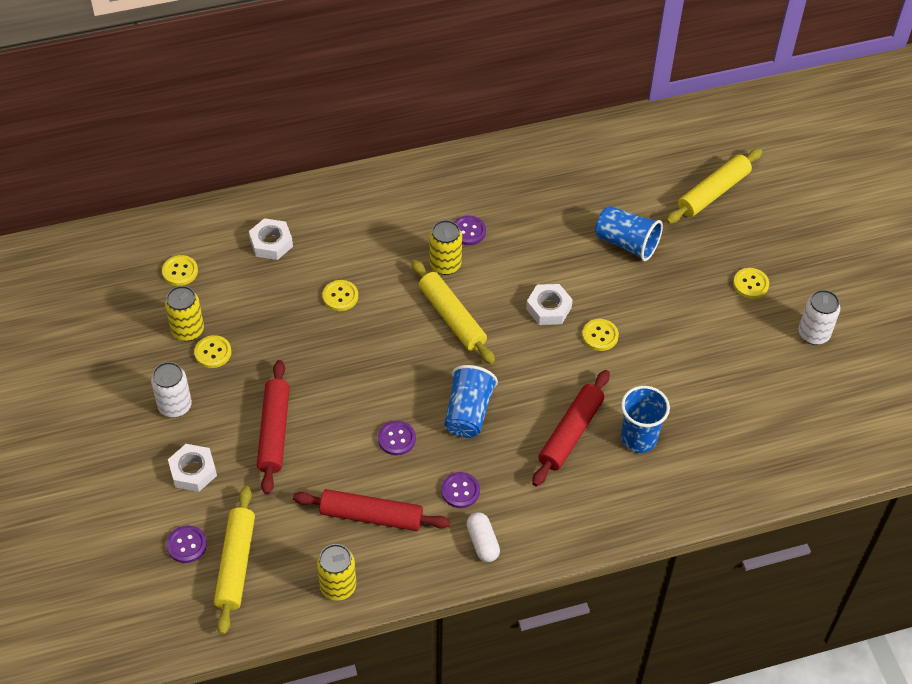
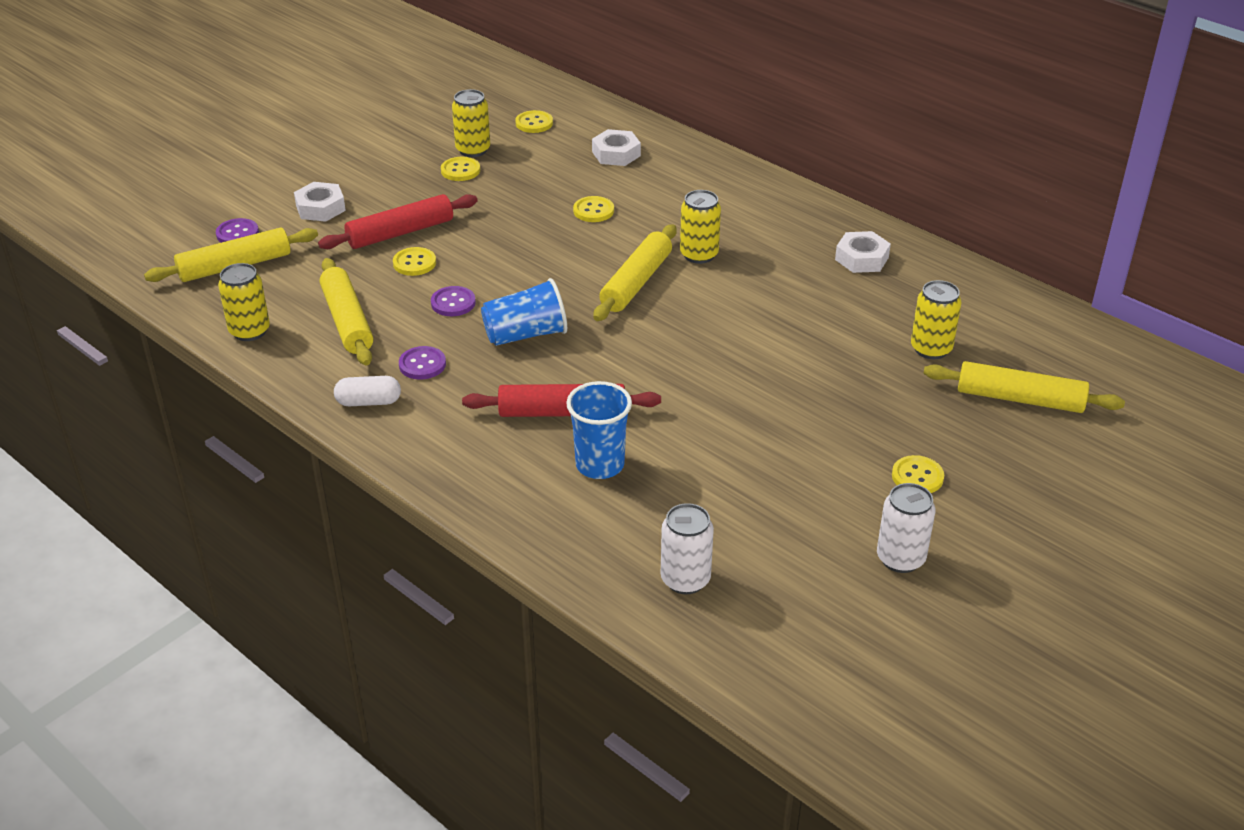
camera: 60 degrees right, 15 degrees down
(175, 406) = (384, 174): white can -> white can (685, 579)
(371, 516) = (348, 321): red rolling pin -> yellow rolling pin
(468, 231) = (758, 253): purple button -> none
(482, 542) = (368, 402): white capsule -> white capsule turned 45 degrees clockwise
(548, 308) = (715, 338): white nut -> white nut (861, 258)
(600, 336) = (715, 387): yellow button -> yellow button (414, 263)
(626, 243) = (866, 360): blue cup -> none
(637, 204) = (931, 349): none -> yellow can

